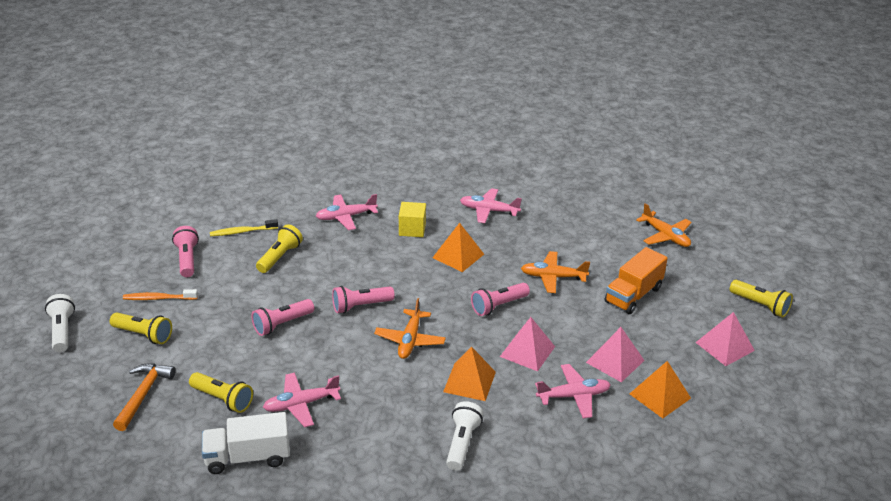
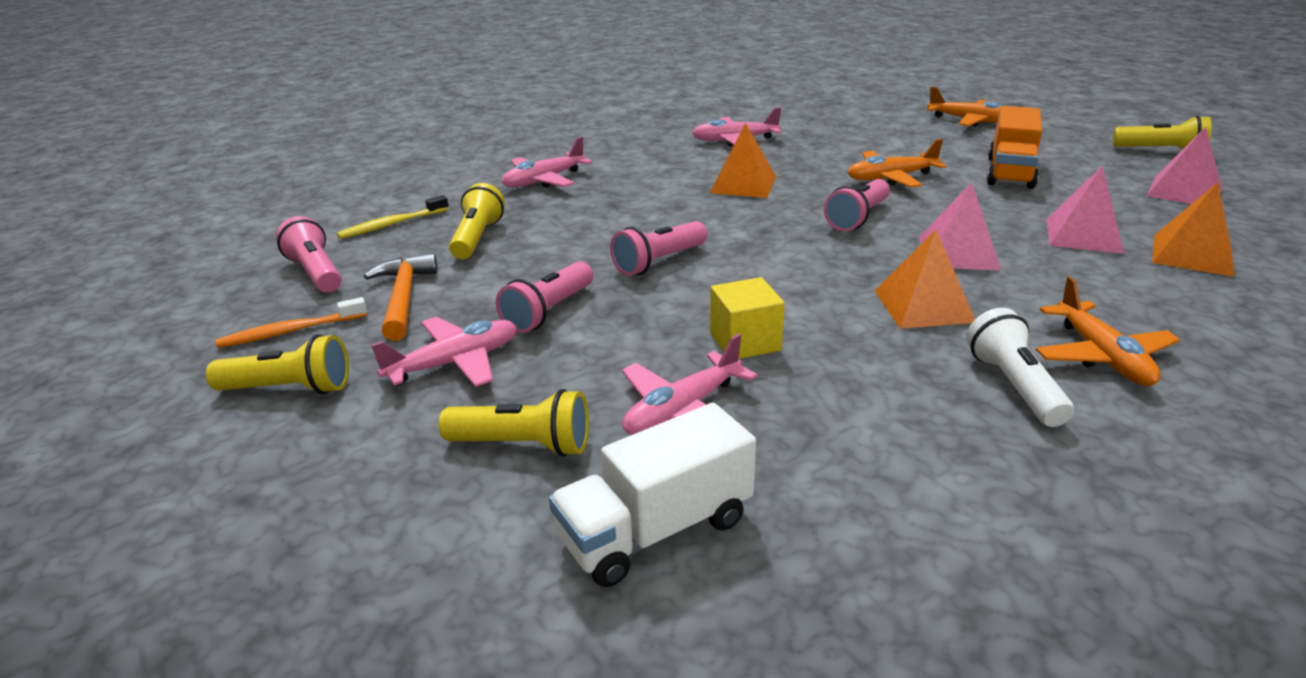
camera: 20 degrees left, 5 degrees down
(62, 331) = (100, 426): white flashlight -> none
(143, 395) = (344, 485): orange hammer -> orange hammer (403, 298)
(410, 340) = (777, 281): orange plane -> orange plane (1102, 356)
(412, 229) = (651, 174): yellow cube -> yellow cube (745, 341)
(574, 396) = (1088, 283): pink plane -> pink plane (455, 363)

